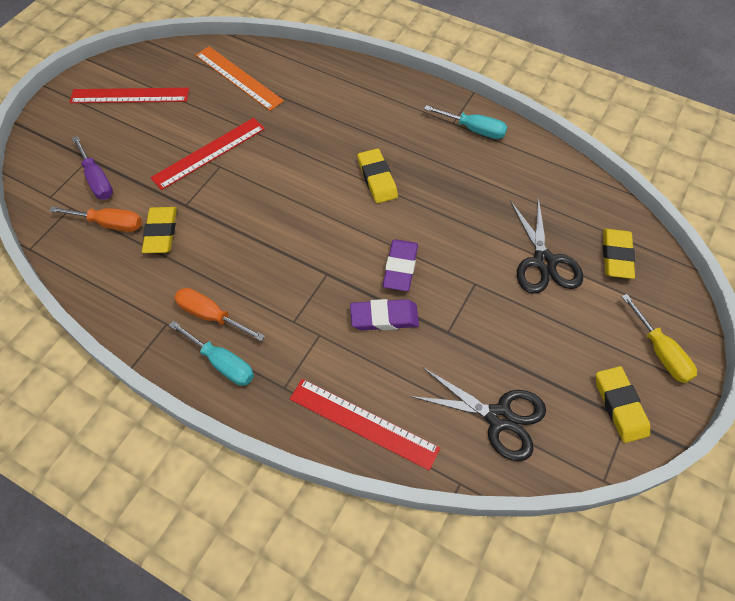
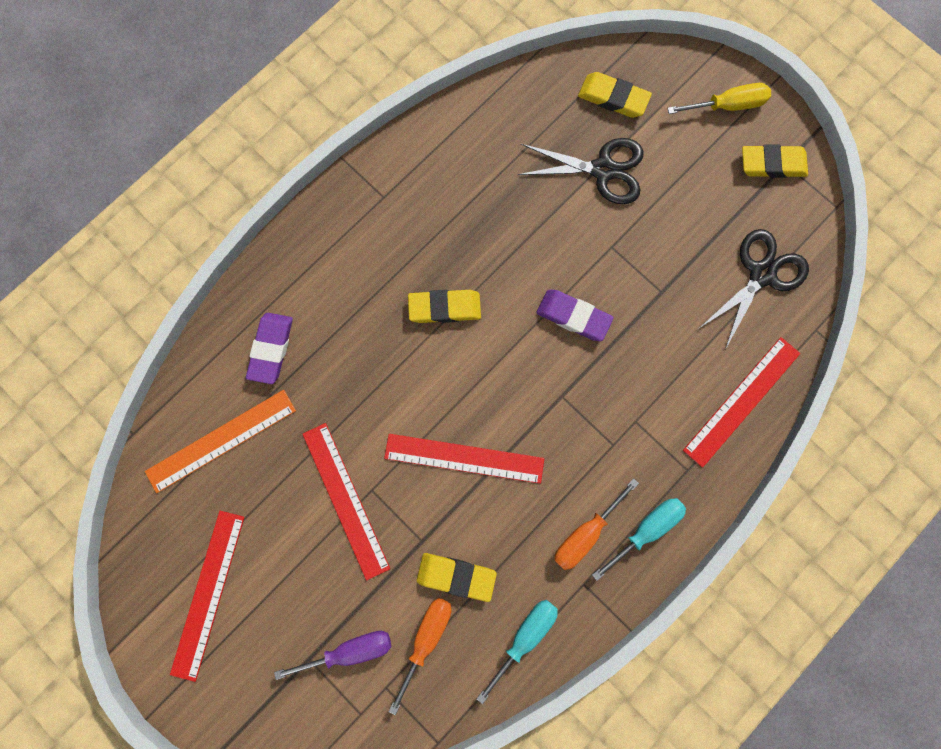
camera: 75 degrees left, 20 degrees up
(257, 217) = (464, 458): none -> red ruler
(384, 317) = (630, 350): purple eraser -> purple eraser (271, 349)
(473, 129) = (401, 177): turquoise screwdriver -> turquoise screwdriver (524, 636)

